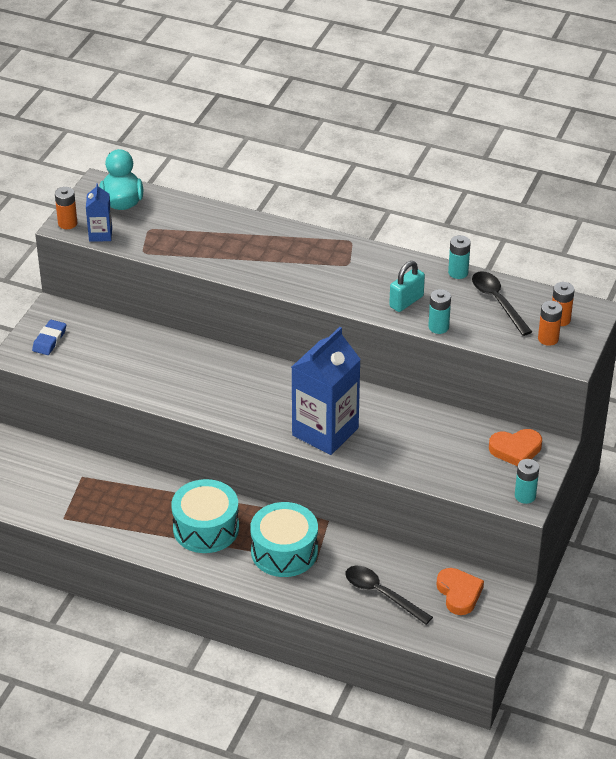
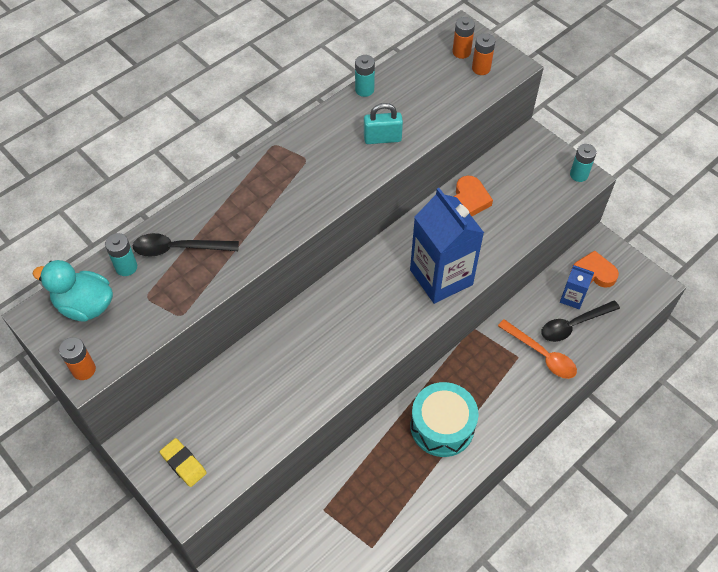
camera: 65 degrees left, 15 degrees up
(49, 340) = (183, 464): blue eraser -> yellow eraser
(100, 234) = (125, 344): blue carton -> blue carton (572, 298)
(284, 551) = (497, 376): turquoise drum -> none
(329, 578) = (541, 355): none -> orange spoon
(406, 301) = (382, 138): turquoise padlock -> turquoise padlock turned 75 degrees counterclockwise
(438, 327) = (428, 130): turquoise battery -> turquoise battery (126, 267)
(497, 302) = (417, 80): black spoon -> black spoon (178, 248)
(515, 450) = (524, 159): orange heart -> orange heart (469, 200)

